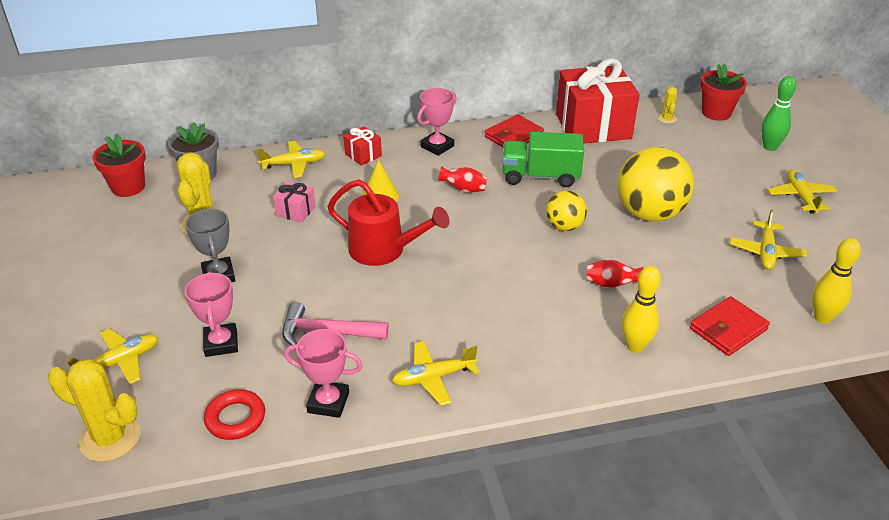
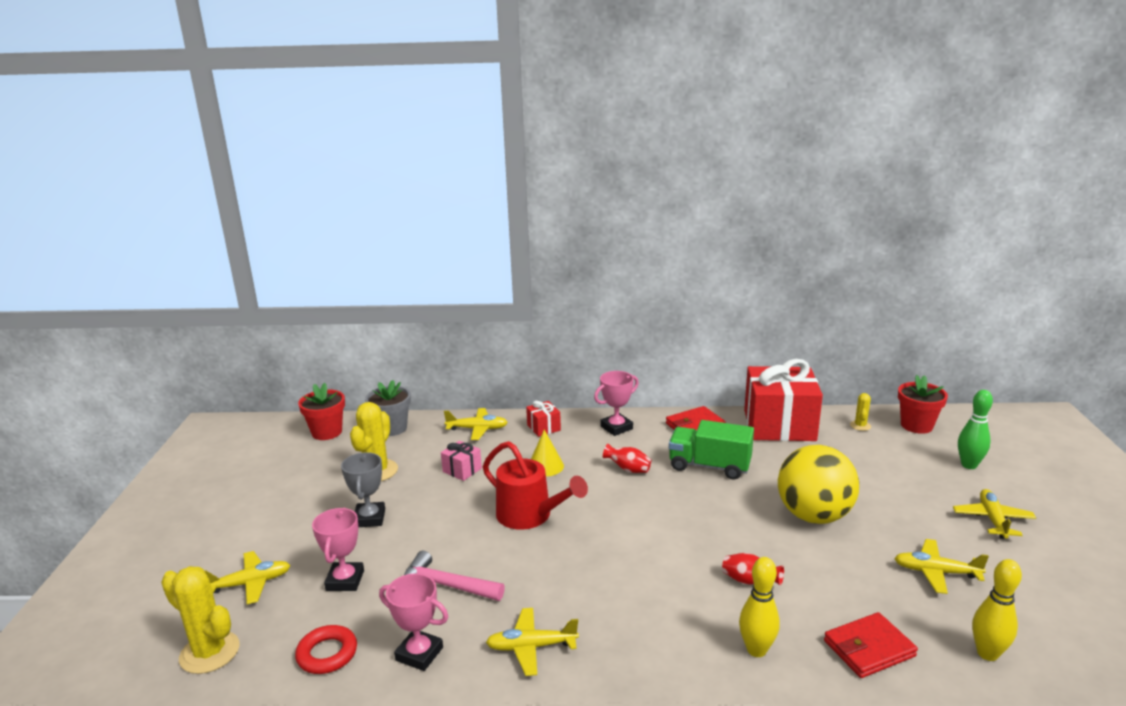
camera: 15 degrees right, 15 degrees down
(564, 226) = (718, 517): yellow ball -> none
(766, 252) = (936, 572): yellow plane -> yellow plane turned 75 degrees clockwise

